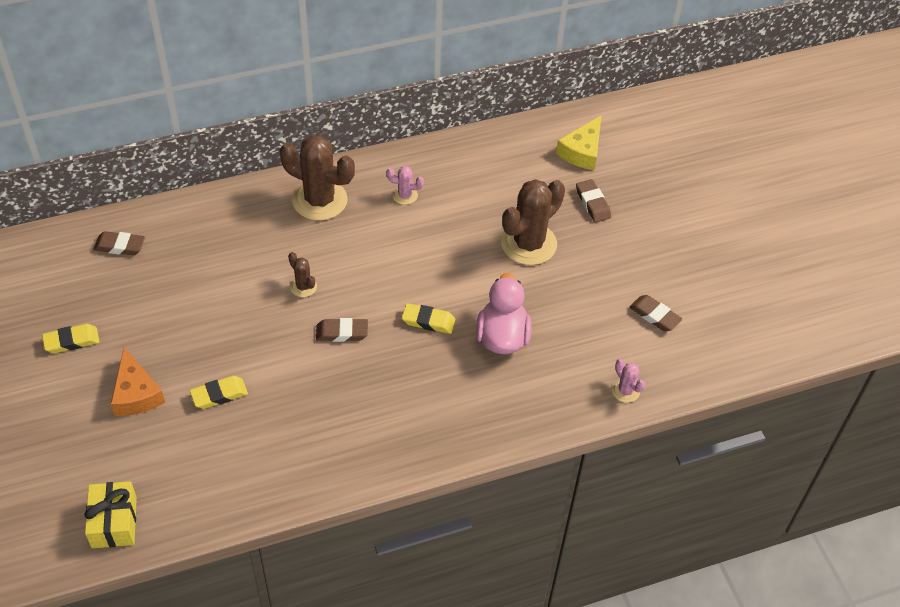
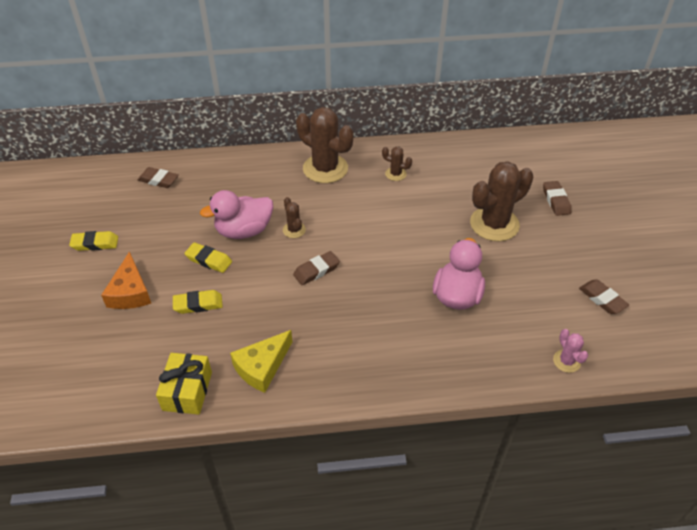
camera: 15 degrees right, 5 degrees down
(114, 522) = (71, 397): yellow gift -> yellow gift (187, 391)
(245, 297) = (244, 231): none -> pink duck
(342, 333) = (316, 270): brown eraser -> brown eraser turned 45 degrees counterclockwise
(405, 195) = (395, 174): pink cactus -> brown cactus
(428, 321) = (393, 272): yellow eraser -> yellow eraser (209, 260)
(582, 151) = (552, 161): yellow cheese -> yellow cheese (262, 367)

